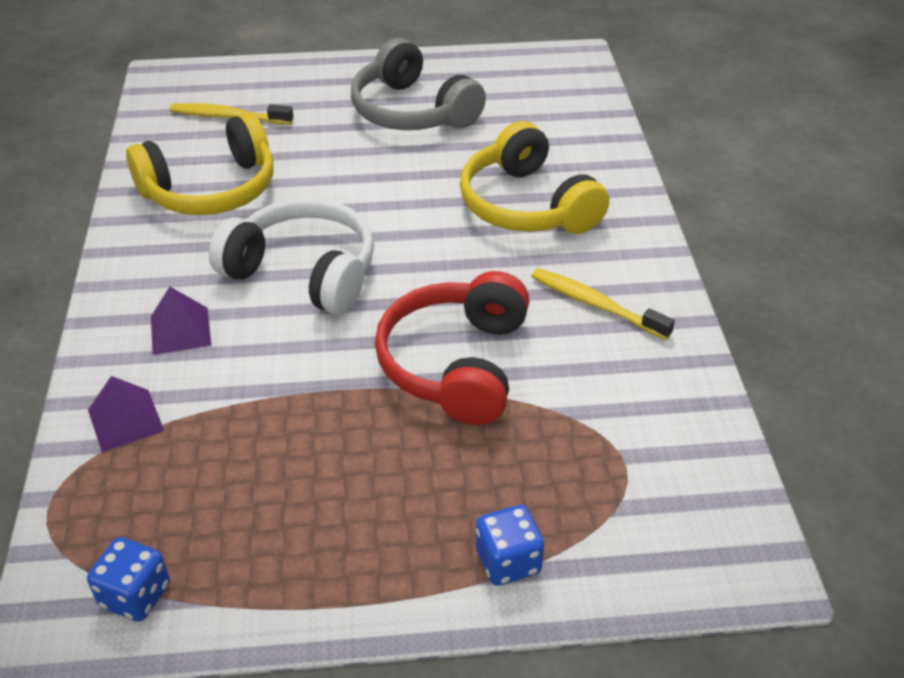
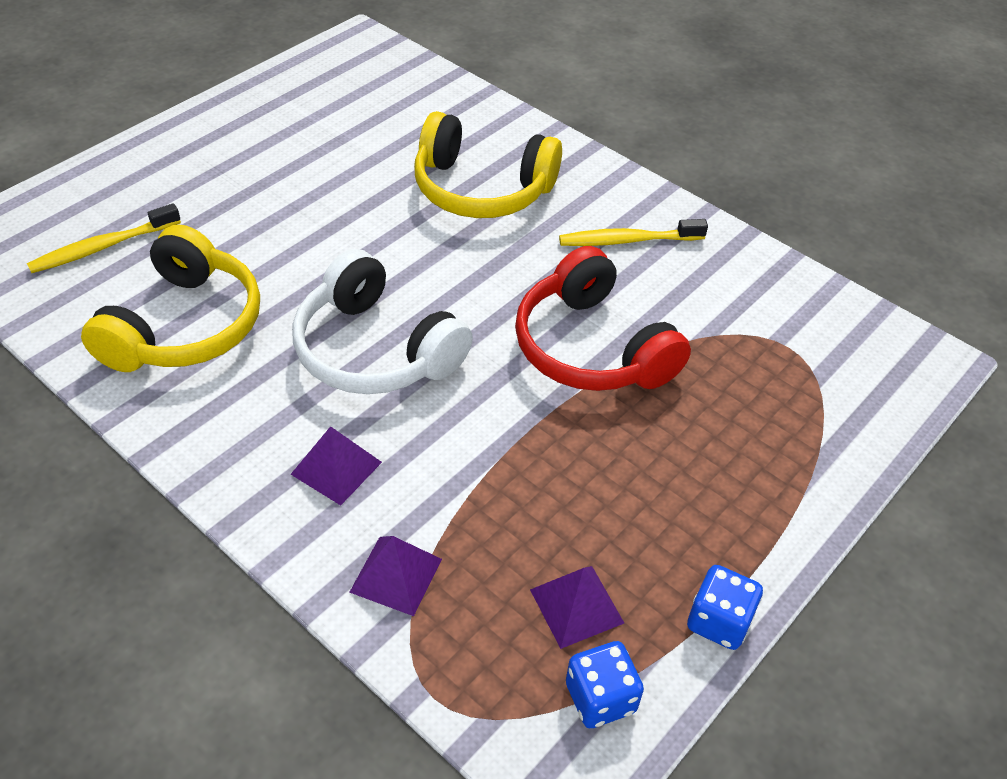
camera: 45 degrees left, 5 degrees up
(202, 526) = (577, 606): none -> purple pyramid
(303, 272) = (376, 350): white headphones -> white headphones turned 120 degrees counterclockwise
(412, 111) = (280, 154): grey headphones -> none
(508, 561) = (803, 464): blue dice -> blue dice (719, 621)

